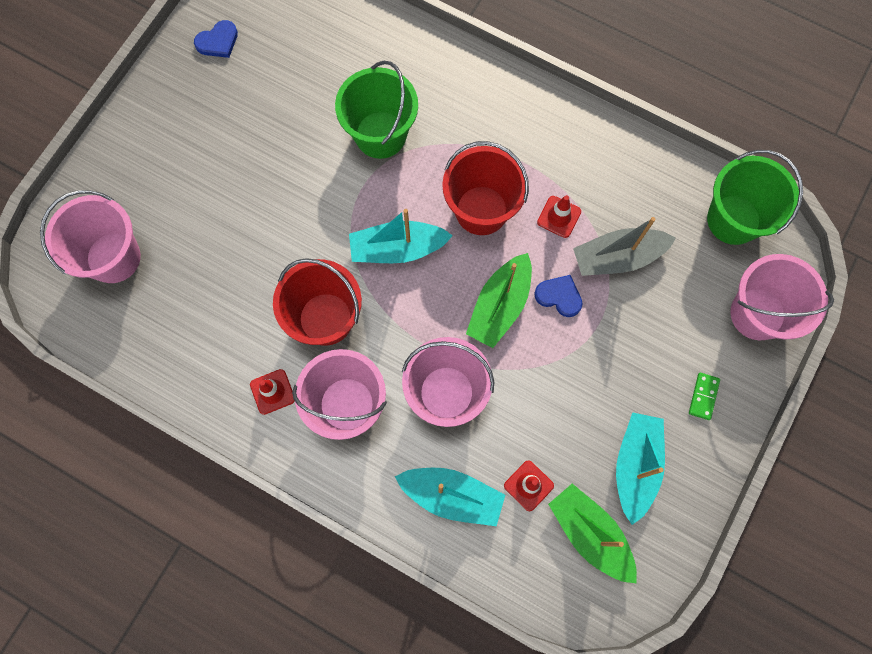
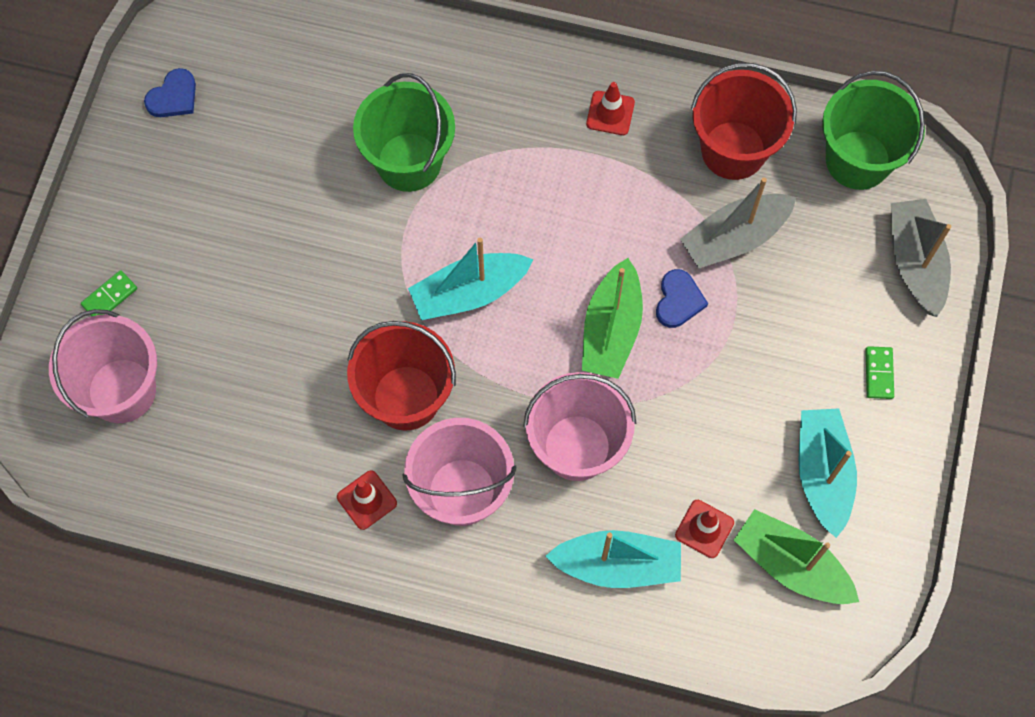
camera: 15 degrees left, 5 degrees down
(126, 183) = (109, 297): none -> green domino
(481, 210) = (557, 222): red bucket -> red bucket (733, 150)
(559, 217) = (652, 207): red traffic cone -> red traffic cone (610, 113)
(559, 296) = (678, 300): blue heart -> blue heart turned 90 degrees clockwise
(757, 314) = (915, 262): pink bucket -> grey boat

